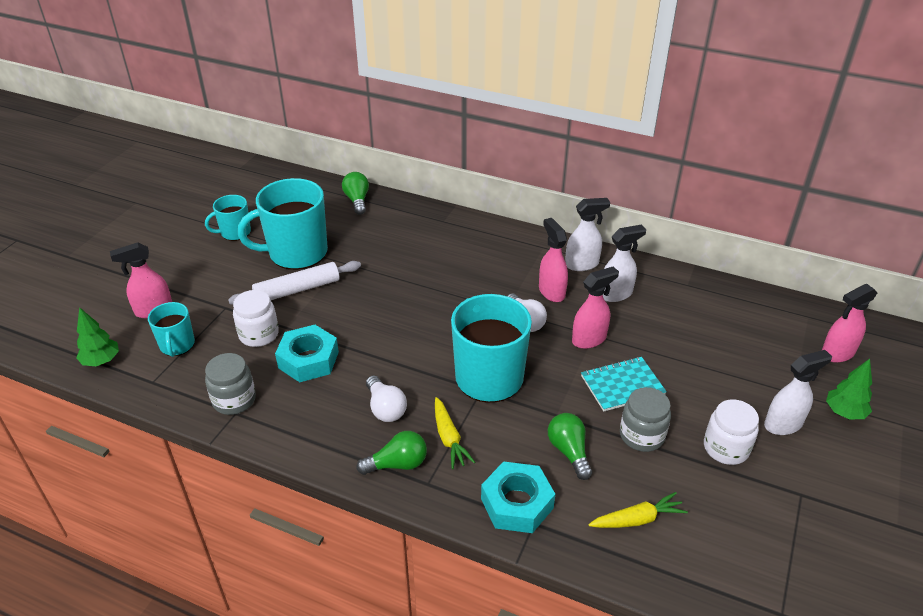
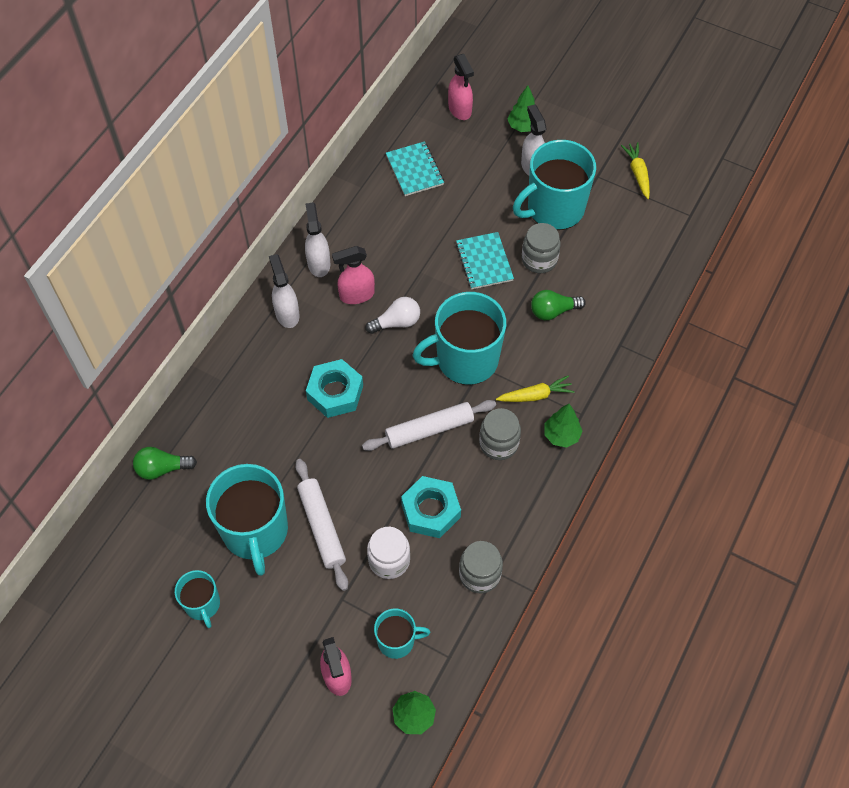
camera: 85 degrees left, 20 degrees up
(385, 408) = (498, 443): white light bulb -> grey jar
(397, 464) = (561, 435): green light bulb -> green tree
(400, 353) = (429, 429): none -> white rolling pin
(517, 503) = (602, 353): turquoise nut -> turquoise nut (335, 392)
(589, 339) = (426, 275): pink spray bottle -> none
(616, 294) = (367, 244): white spray bottle -> white spray bottle (287, 314)
(637, 519) = (617, 278): yellow carrot -> yellow carrot (637, 173)
(726, 448) = (554, 209): white jar -> turquoise mug
(728, 322) = (414, 170): none -> turquoise notebook

